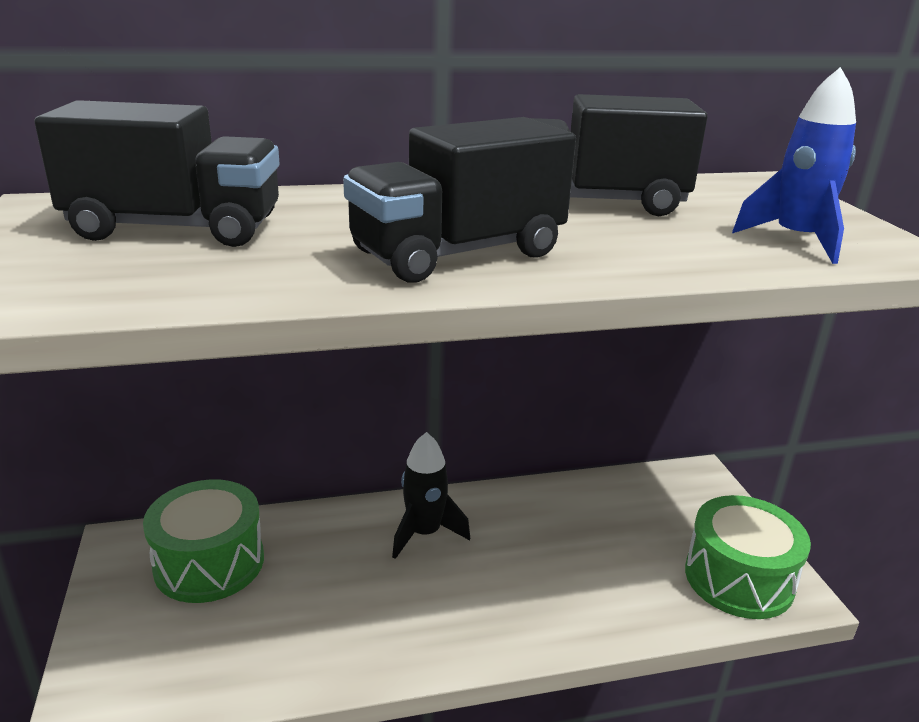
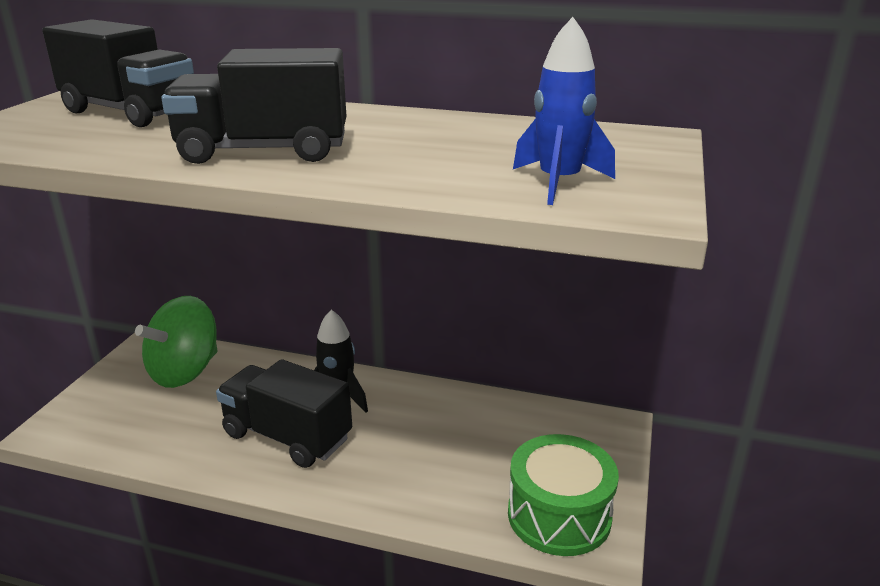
camera: 30 degrees right, 0 degrees up
(209, 563) = (185, 372): green drum -> green spinning top
(596, 203) = (450, 132): black truck -> black truck (287, 436)

